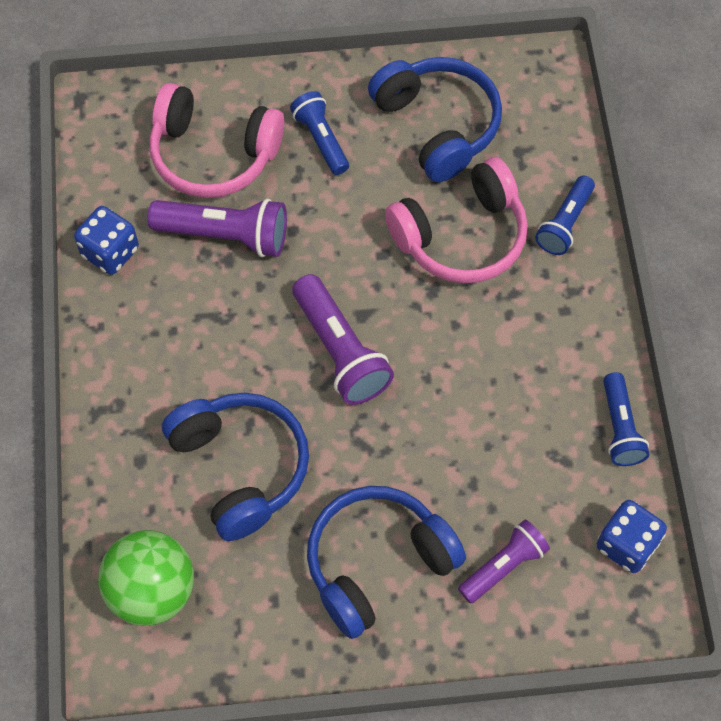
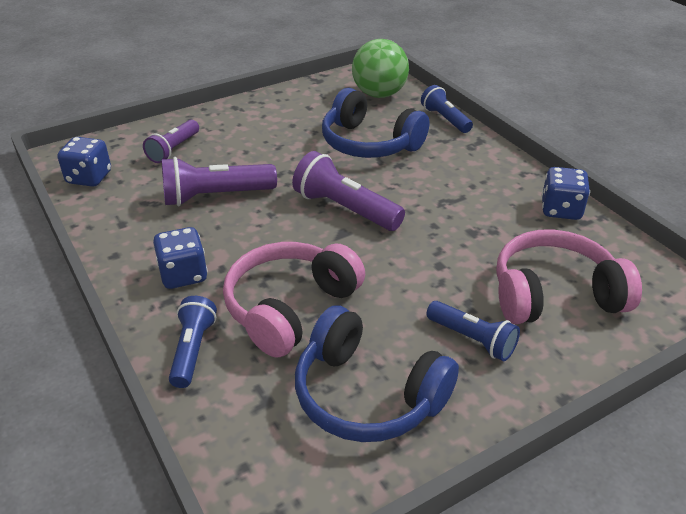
camera: 155 degrees right, 25 degrees down
(225, 235) = (488, 245): purple flashlight -> purple flashlight (215, 196)
(377, 564) = (256, 132): blue headphones -> none
(550, 319) = (183, 275): none -> blue dice
(620, 428) = (105, 229): blue flashlight -> blue flashlight (445, 119)

